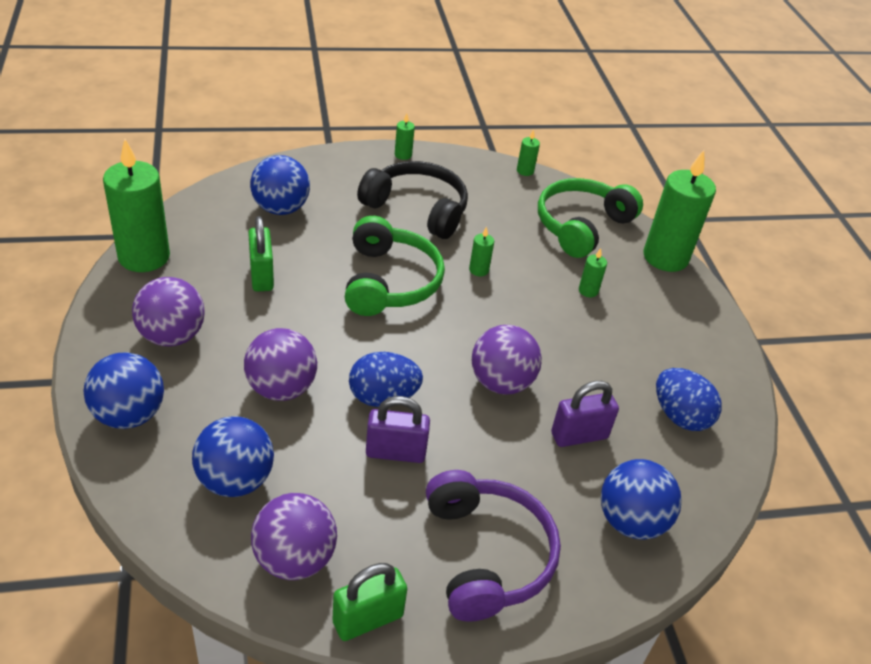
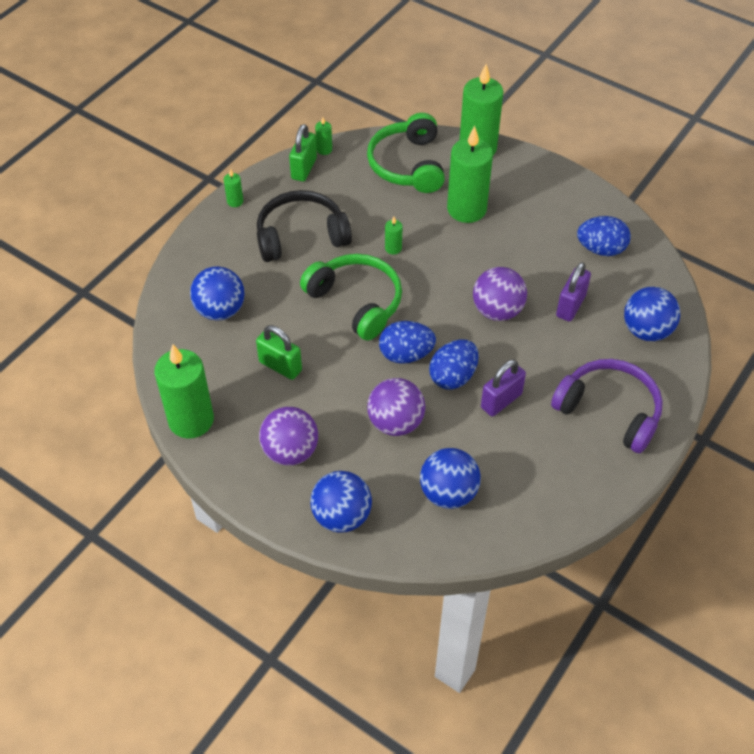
camera: 40 degrees left, 10 degrees up
(294, 558) = (532, 501): purple ball -> none
(368, 619) = (601, 493): green padlock -> green padlock (304, 168)
(369, 348) = (406, 354): none -> blue egg
(588, 291) = (466, 209): green candle -> green candle, size x2.40

